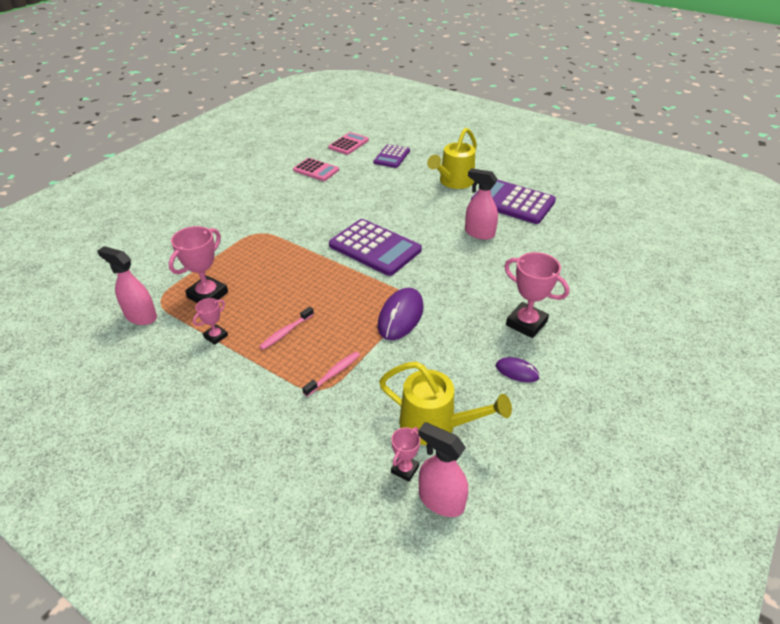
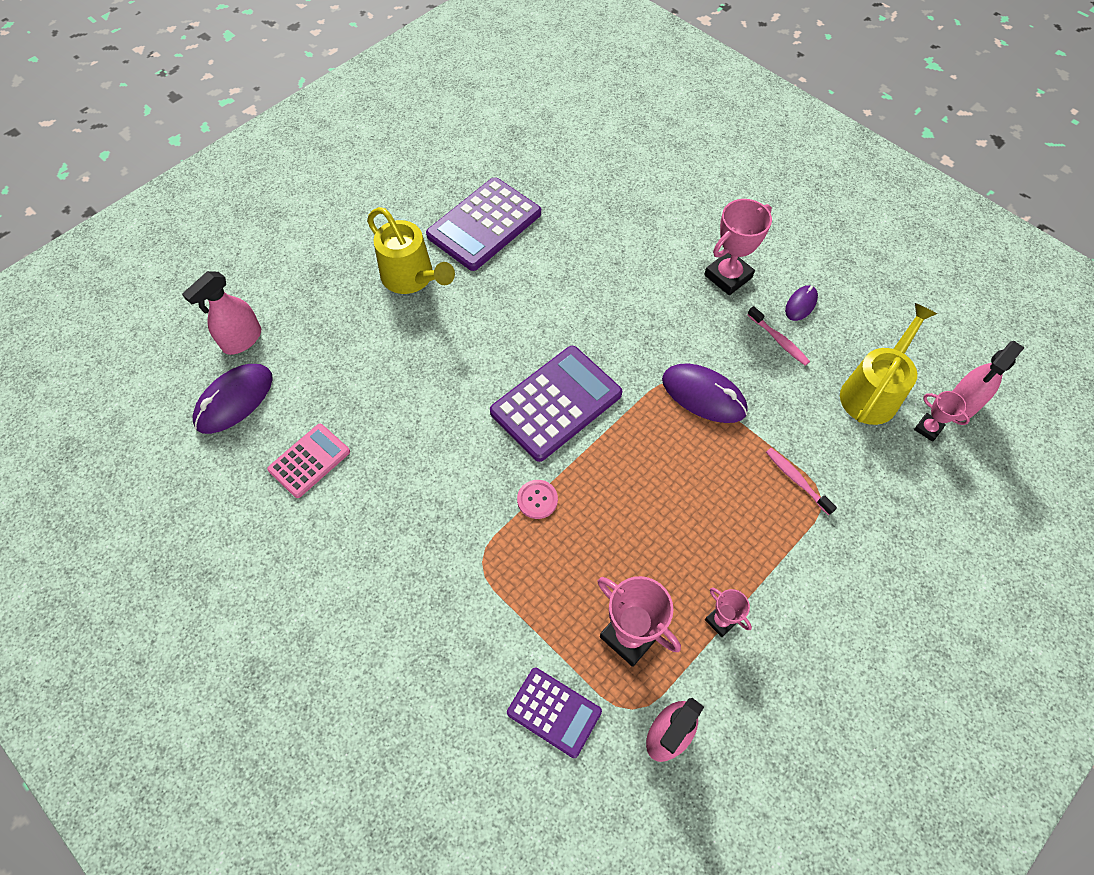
camera: 80 degrees left, 20 degrees up
(286, 332) = (720, 530): pink toothbrush -> pink toothbrush (779, 340)
(301, 248) = (537, 500): none -> pink button
(349, 144) = (234, 400): pink calculator -> purple mouse
(391, 157) = (305, 343): purple calculator -> purple calculator (554, 712)
(479, 233) = (548, 278): pink spray bottle -> pink spray bottle (242, 340)

